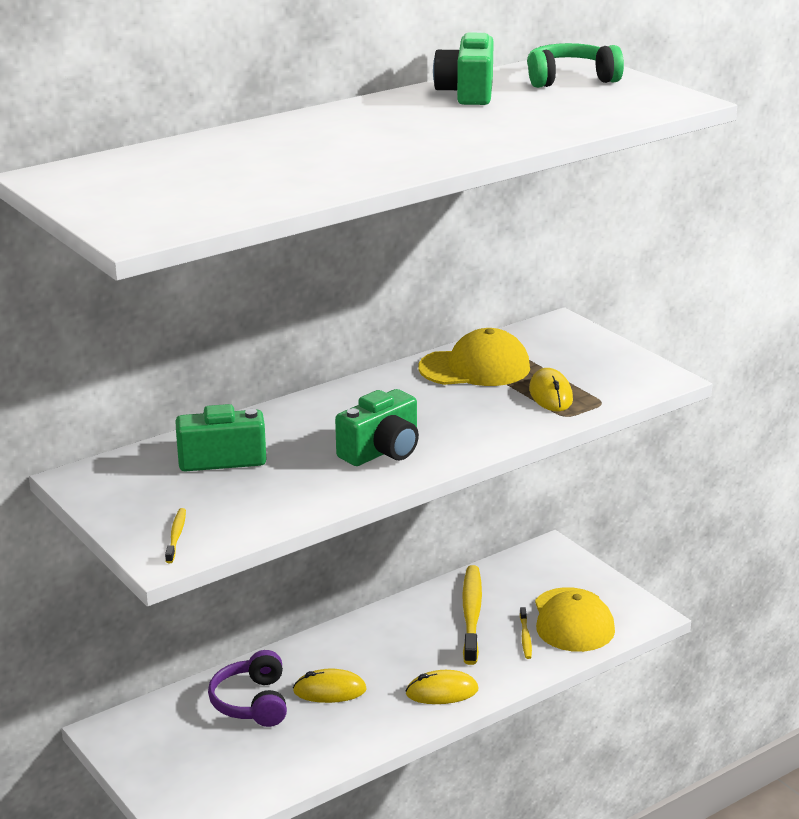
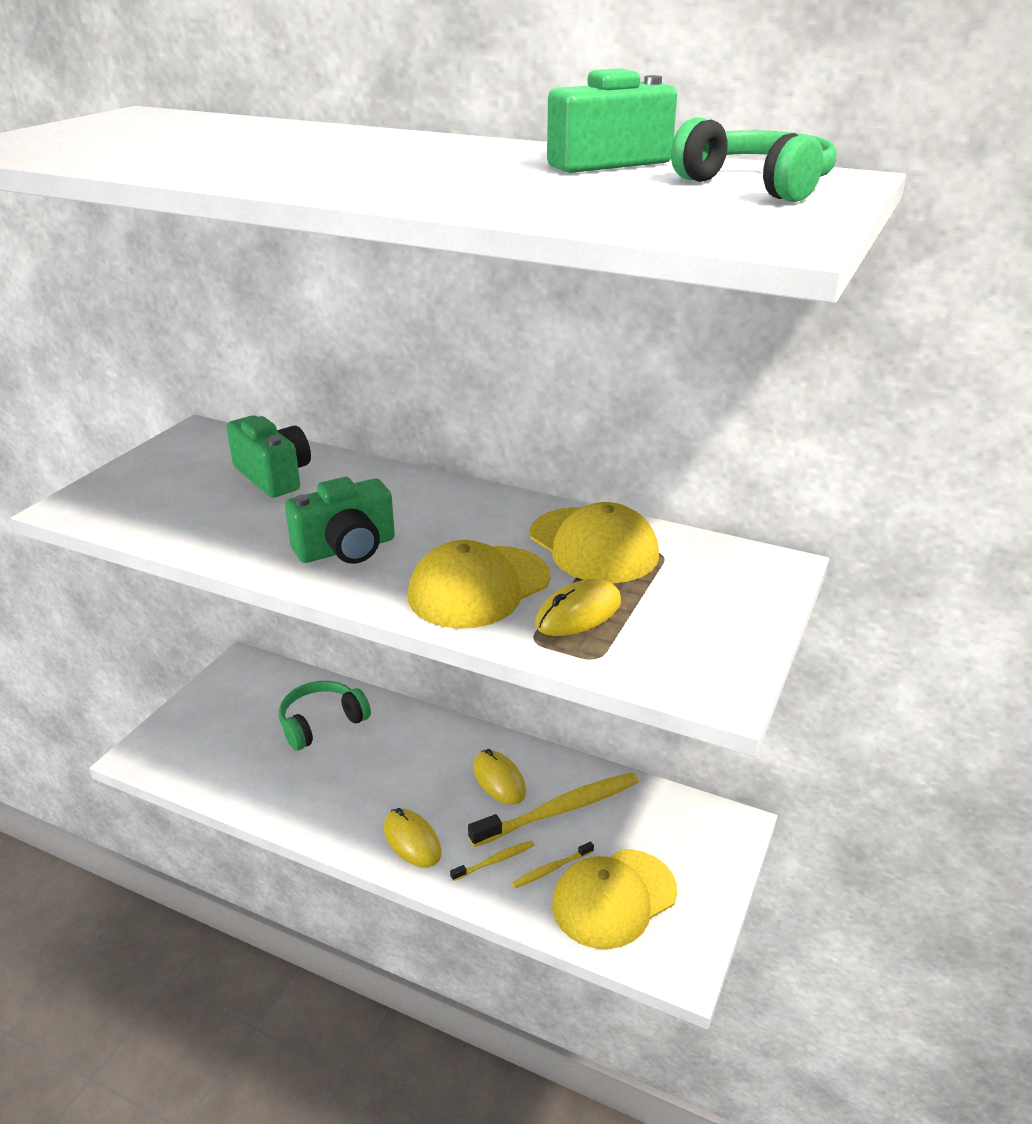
camera: 60 degrees right, 5 degrees up
(176, 536) = (113, 500): yellow toothbrush -> yellow toothbrush (495, 861)
(252, 702) = (322, 723): purple headphones -> green headphones
(329, 690) = (367, 762): yellow mouse -> yellow mouse (499, 780)
(382, 451) = (346, 549): green camera -> green camera turned 45 degrees counterclockwise
(486, 417) = (479, 587): none -> yellow cap

